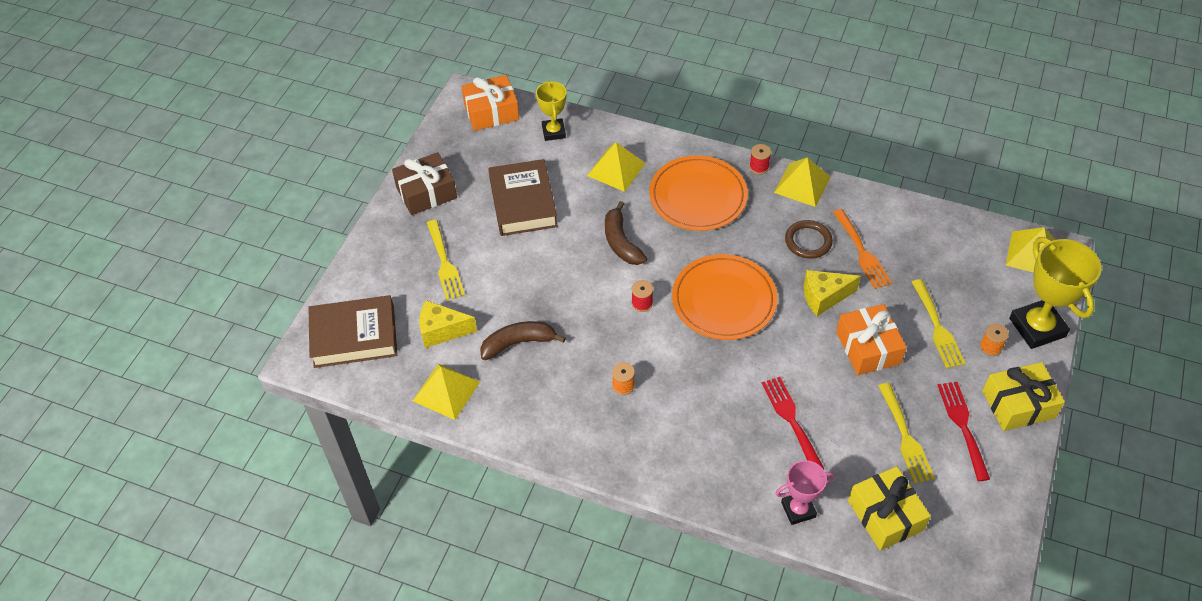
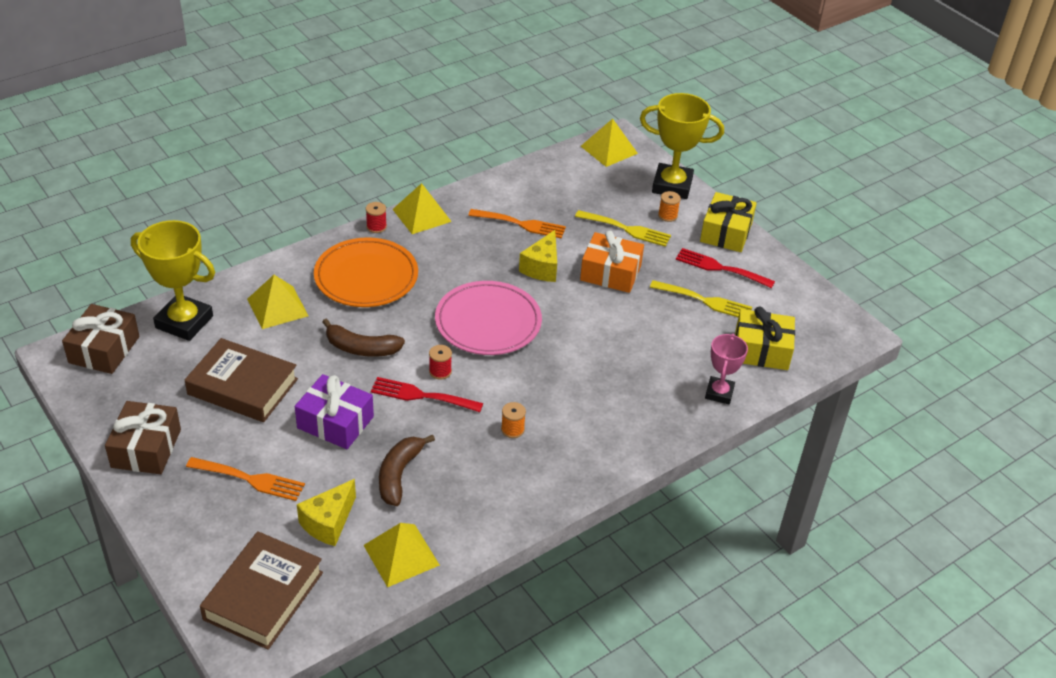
camera: 60 degrees left, 10 degrees down
(445, 263) = (250, 479): yellow fork -> orange fork
(491, 112) = (104, 349): orange gift -> brown gift
(535, 275) = (335, 422): none -> purple gift
(553, 132) = (184, 322): yellow trophy -> yellow trophy, size x1.69
(724, 300) = (488, 322): orange plate -> pink plate
(791, 420) = (637, 350): red fork -> red fork (421, 396)
(808, 241) = (480, 244): brown ring -> none

